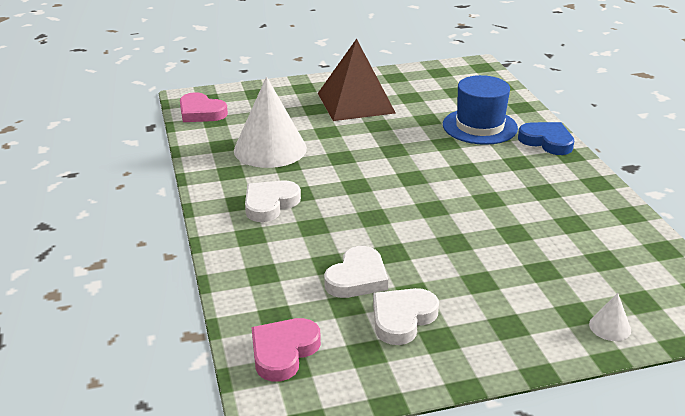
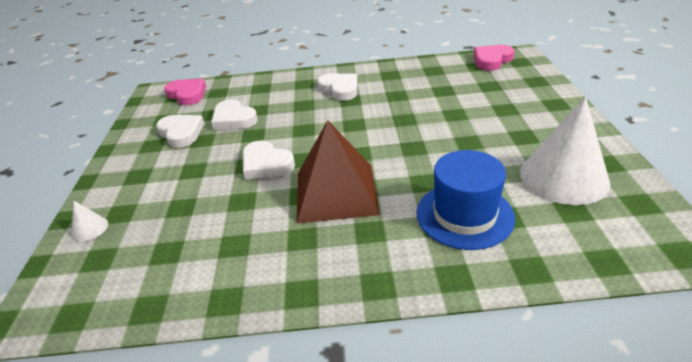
camera: 105 degrees right, 5 degrees up
(270, 149) = (424, 88): white cone -> white cone (563, 177)
(355, 103) = (522, 132): brown pyramid -> brown pyramid (336, 192)
(449, 230) = (266, 164): none -> white heart
(547, 141) = (418, 271): blue heart -> none

